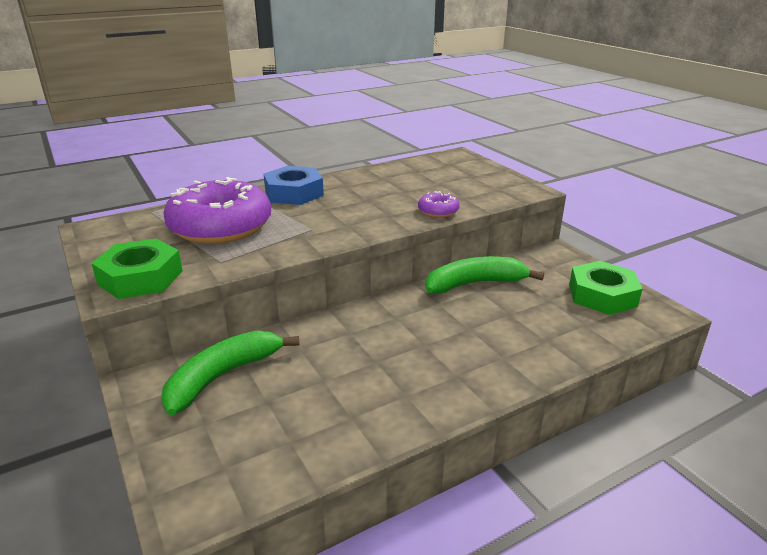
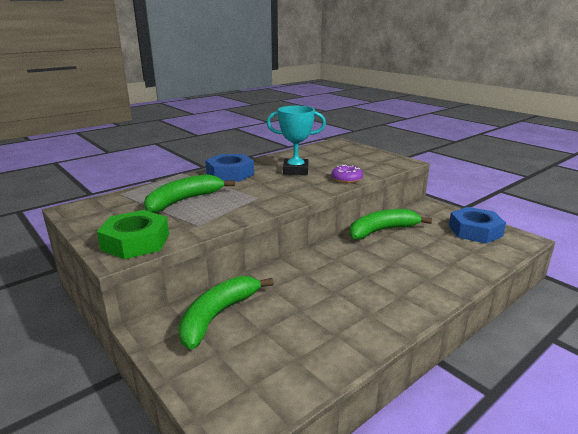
camera: 10 degrees left, 5 degrees down
(220, 227) = (184, 201): purple donut -> green banana
(379, 193) = (295, 170): none -> turquoise trophy
(602, 295) = (475, 231): green nut -> blue nut

